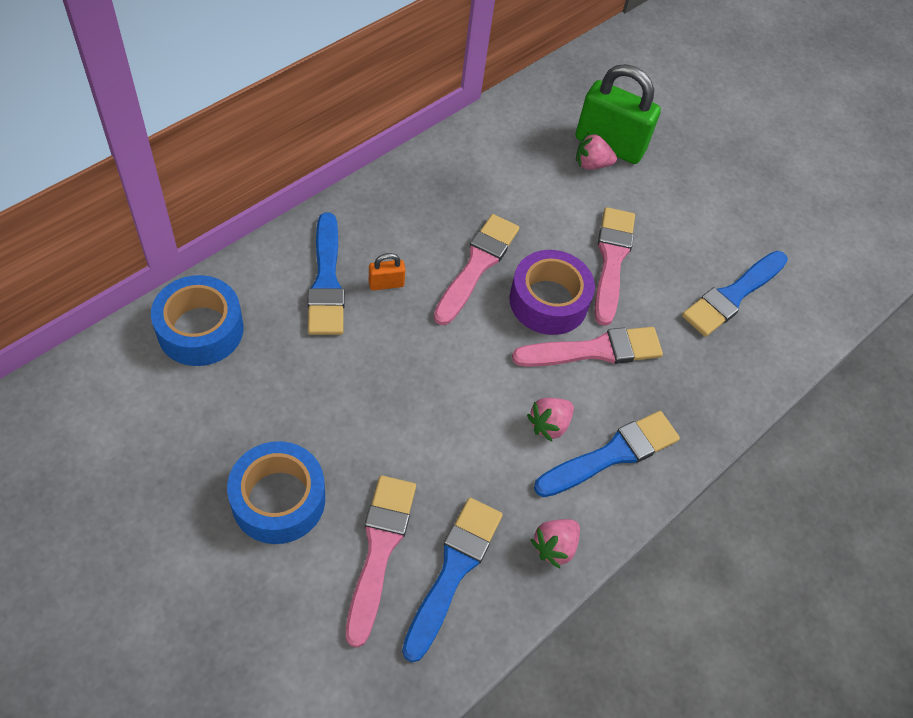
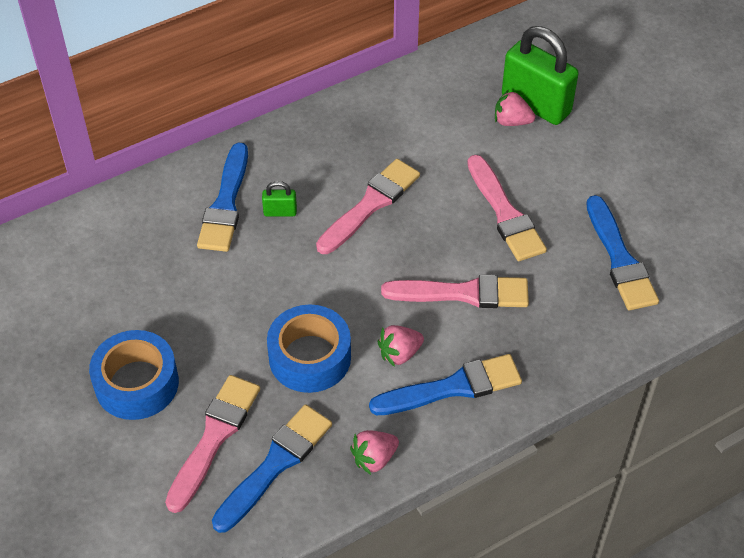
camera: 20 degrees right, 5 degrees down
(200, 329) = (103, 233): blue tape -> blue tape (310, 357)
(386, 284) = (280, 212): orange padlock -> green padlock
(548, 301) = (431, 244): purple tape -> none
(611, 260) = (505, 213): pink brush -> pink brush turned 135 degrees clockwise
(733, 295) = (620, 259): blue brush -> blue brush turned 75 degrees counterclockwise

